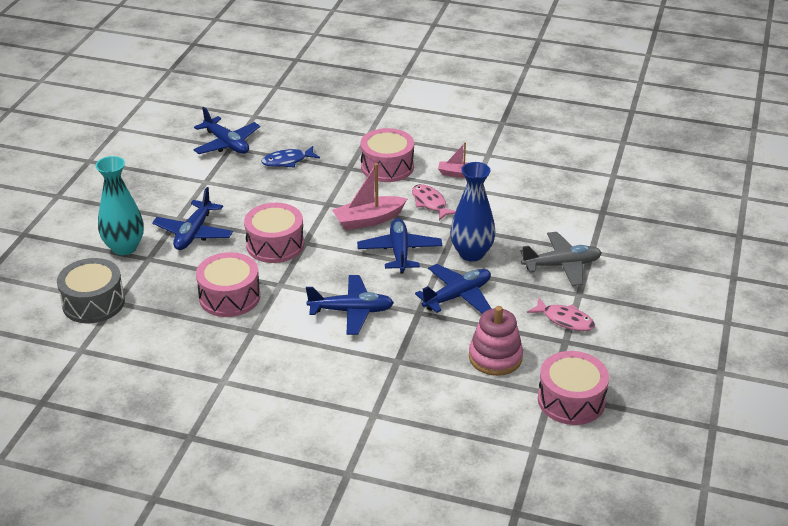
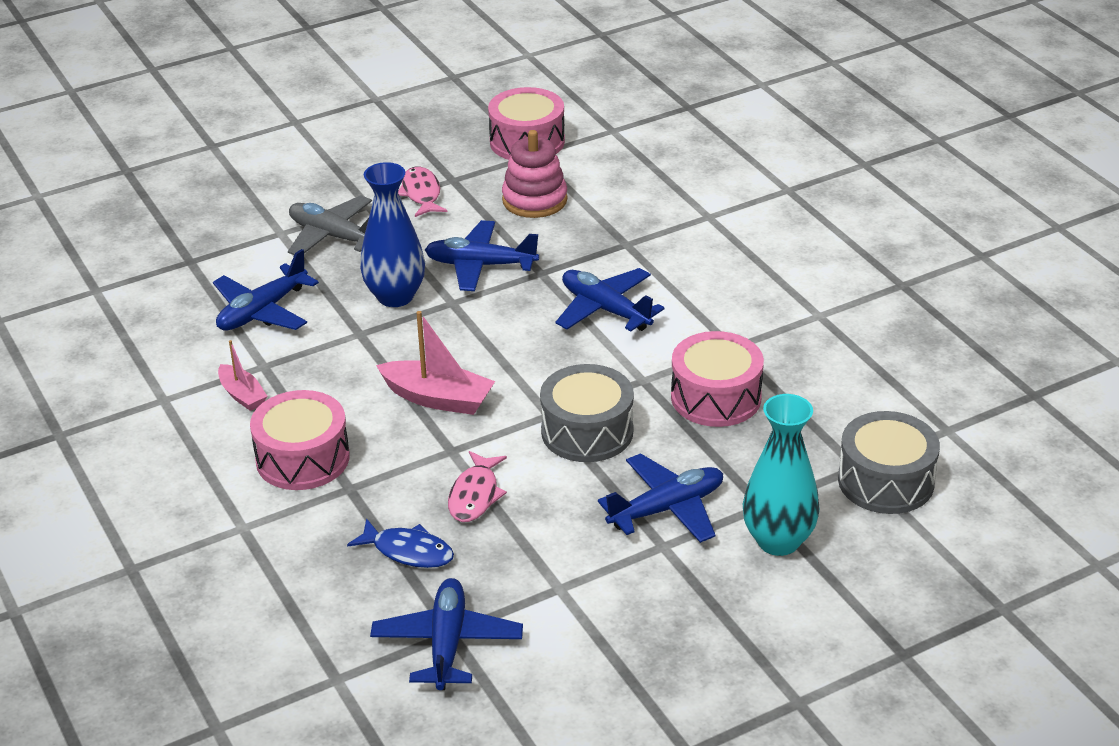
camera: 135 degrees left, 0 degrees up
(275, 245) = (587, 431): pink drum -> grey drum
(399, 252) = (463, 341): blue plane -> blue plane (262, 311)
(430, 203) = (338, 377): pink fish -> pink fish (475, 495)

